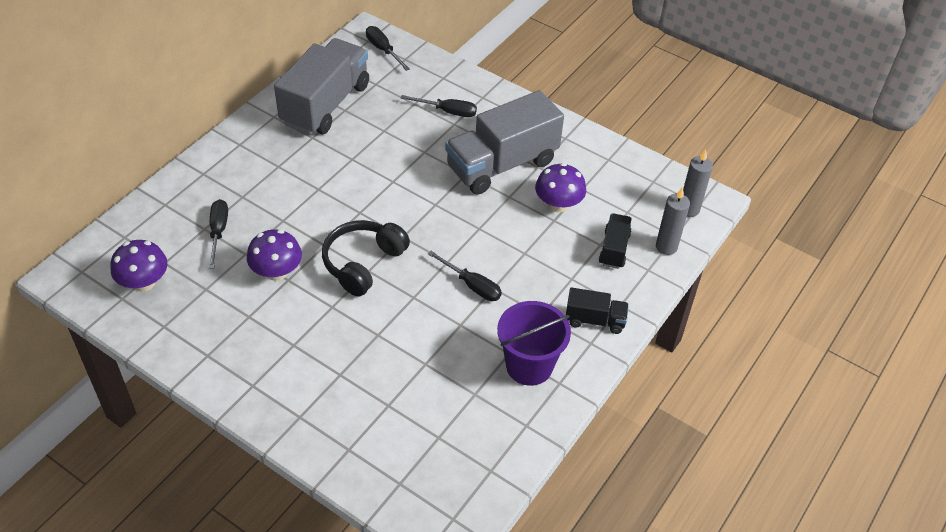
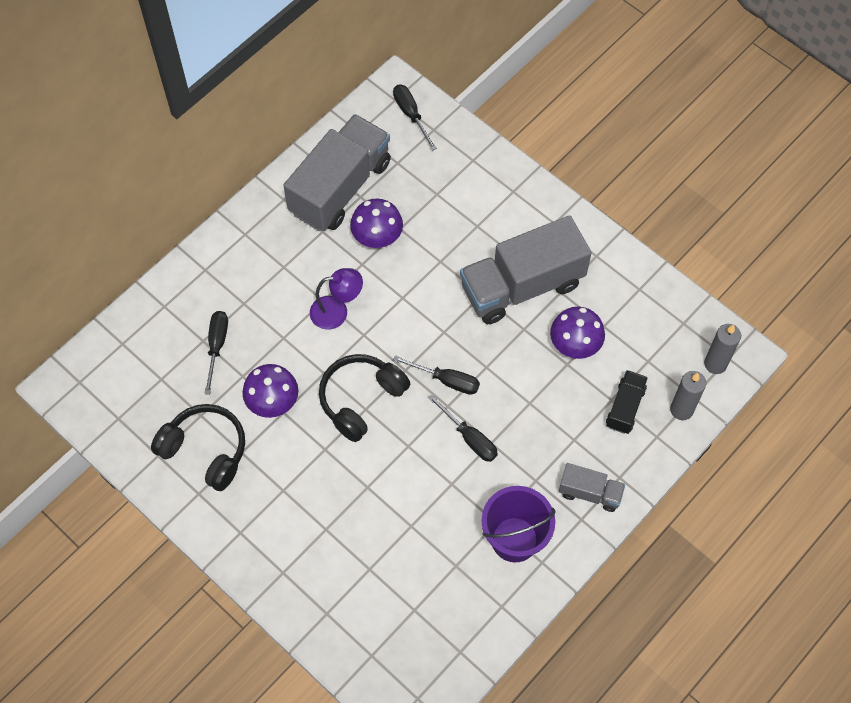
camera: 10 degrees right, 15 degrees up
(144, 282) = (140, 401): purple mushroom -> purple mushroom (377, 236)
(212, 318) = (205, 450): none -> black headphones
(332, 196) = (337, 311): none -> purple lamp
(447, 111) = (472, 208): black screwdriver -> black screwdriver (446, 380)
(594, 320) = (590, 493): black truck -> grey truck

